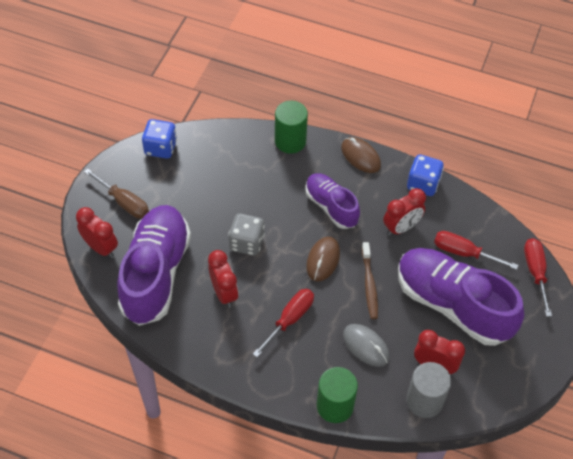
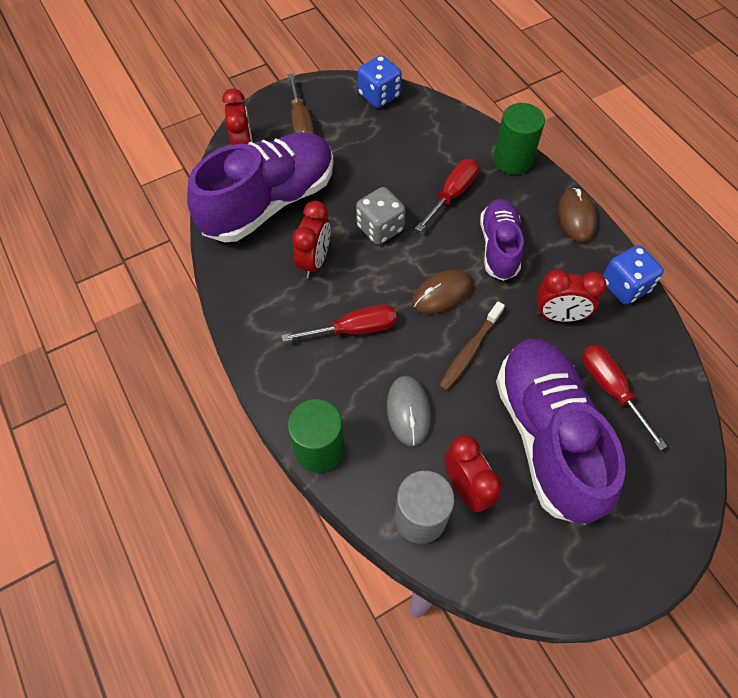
camera: 40 degrees right, 5 degrees up
(535, 272) = (684, 471): red screwdriver -> red screwdriver (452, 194)

